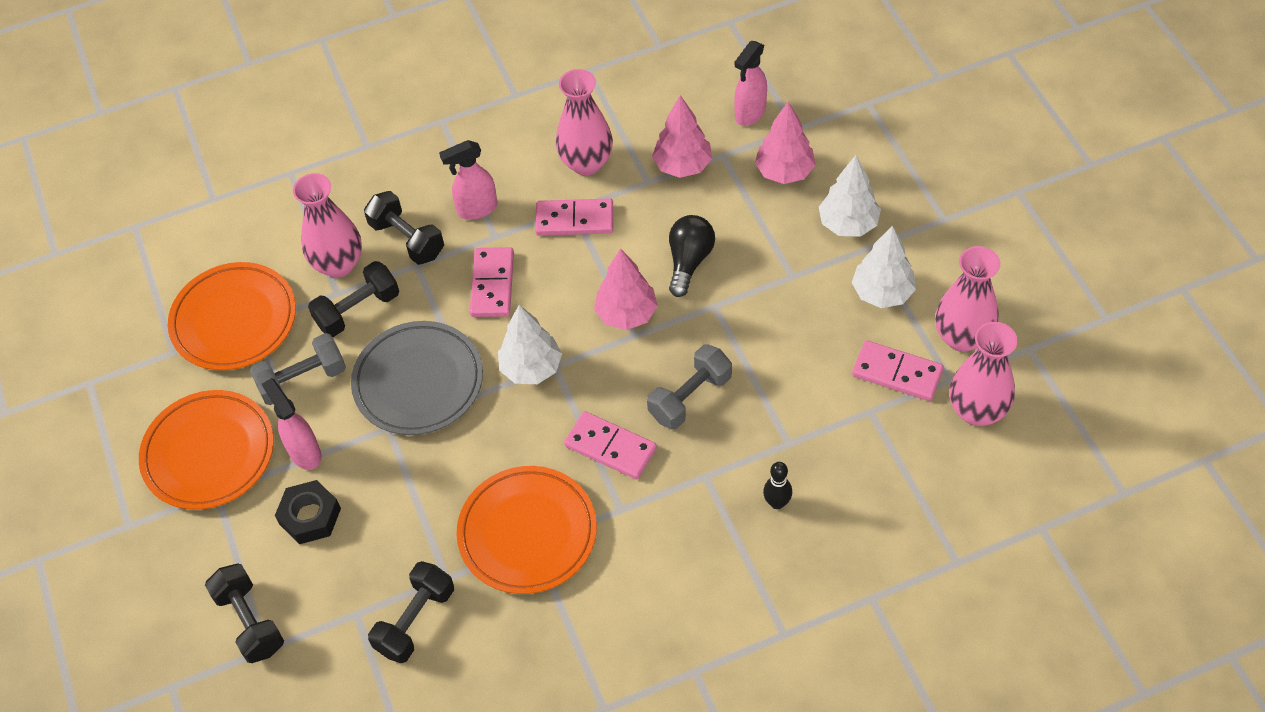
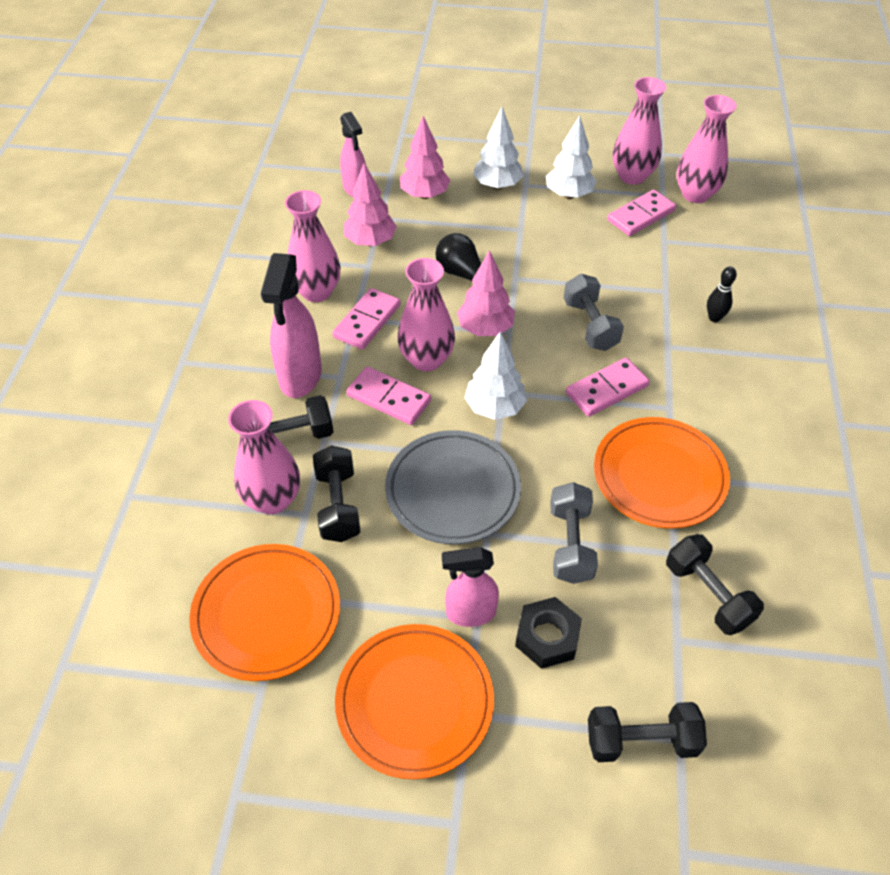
camera: 65 degrees left, 5 degrees down
(302, 380) = (384, 581): grey dumbbell -> grey dumbbell (570, 544)
(477, 209) = (300, 377): pink spray bottle -> pink spray bottle, size x1.53
(556, 288) = (426, 359): none -> pink vase

